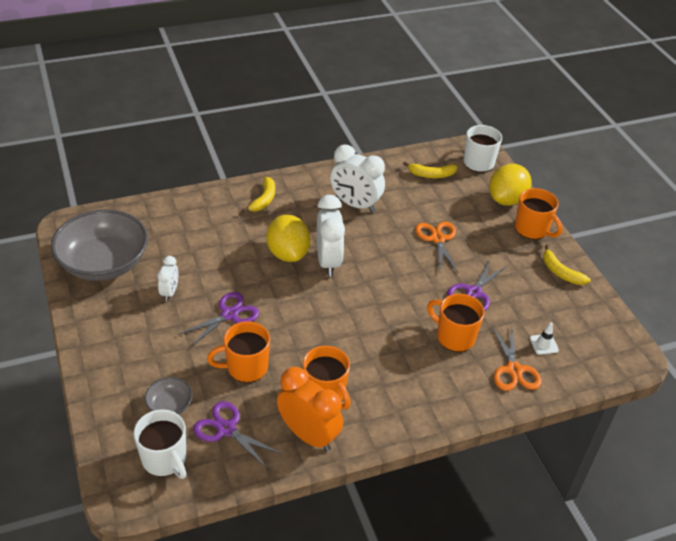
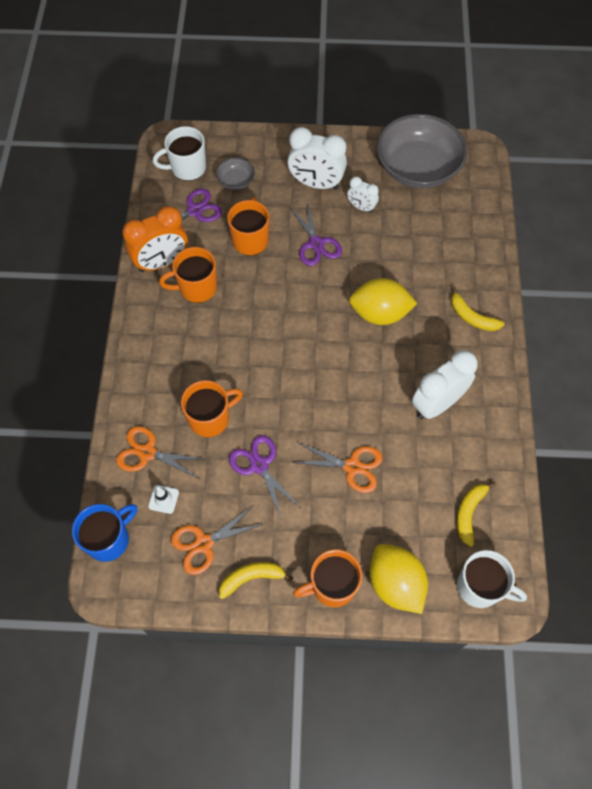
camera: 115 degrees right, 20 degrees up
(328, 261) = (355, 345): white clock -> white clock (316, 183)
(558, 307) = (204, 543): none -> orange scissors
(601, 368) = (109, 539): none -> blue mug

